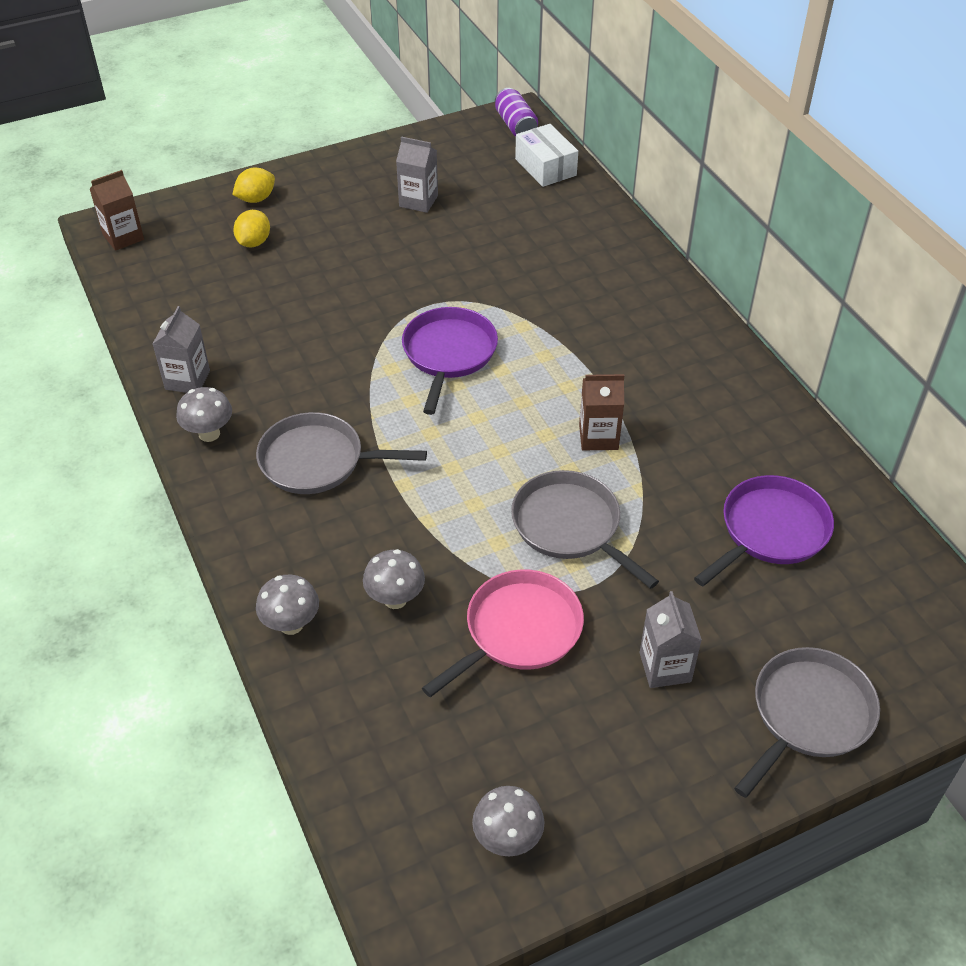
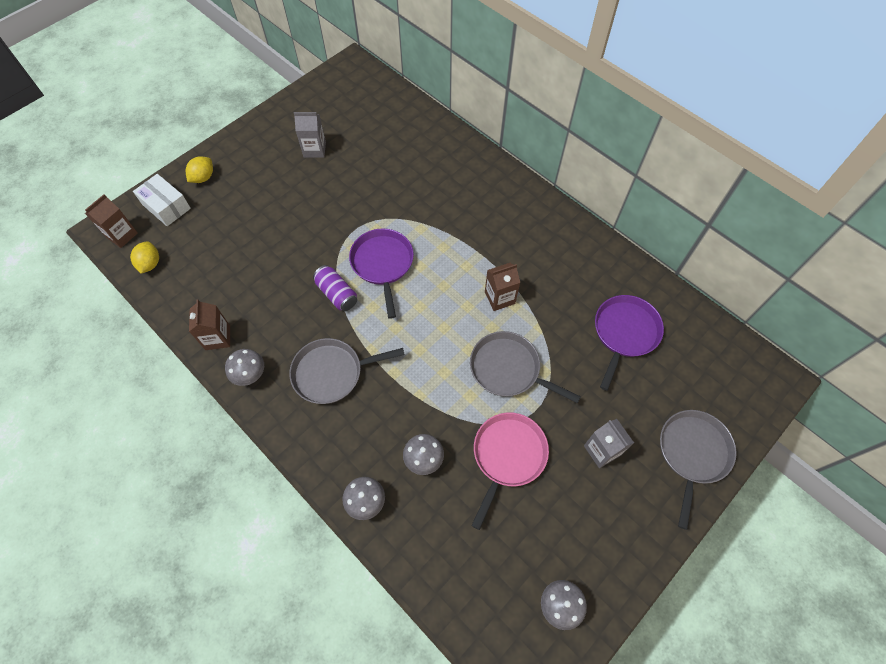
camera: 20 degrees left, 15 degrees up
(187, 380) = (217, 337): grey carton -> brown carton
(254, 242) = (216, 213): yellow lemon -> yellow lemon (150, 264)
(515, 125) = (354, 72): purple can -> purple can (337, 294)
(545, 167) = (386, 100): white box -> white box (166, 206)

